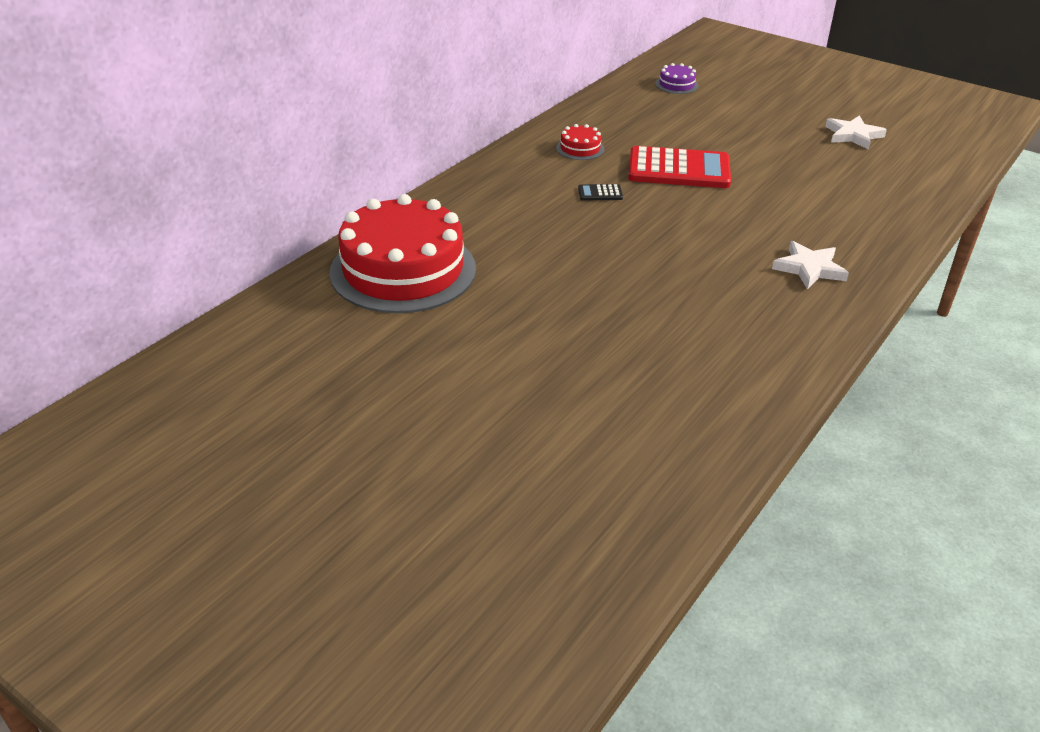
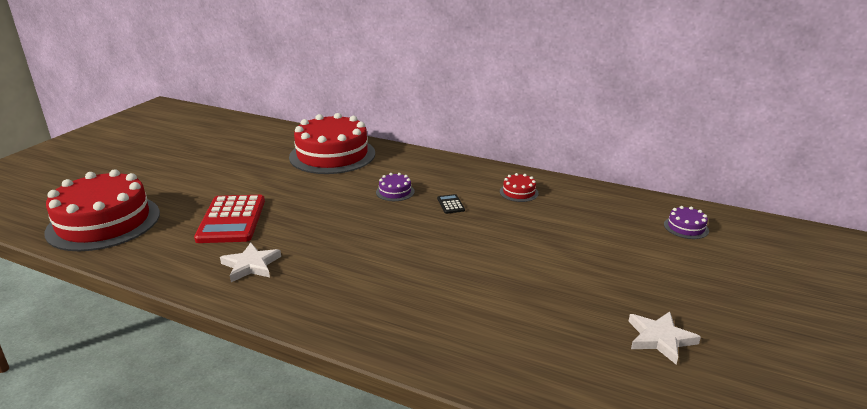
camera: 80 degrees right, 10 degrees down
(554, 227) = (395, 192): none -> purple cake
(588, 513) = (104, 222): none -> red cake
(679, 169) = (509, 234): red calculator -> red calculator (231, 220)
(809, 268) = (361, 300): white star -> white star (251, 265)

